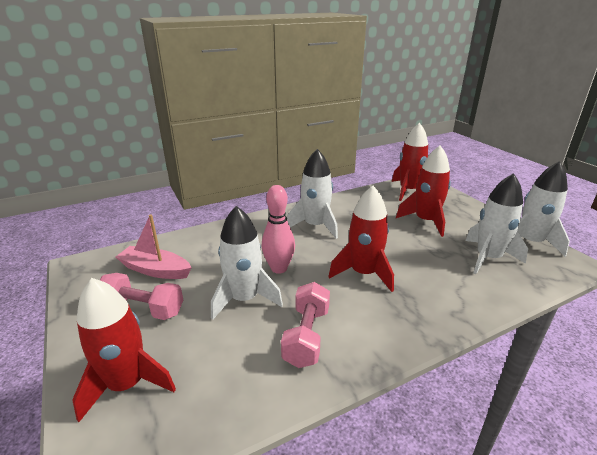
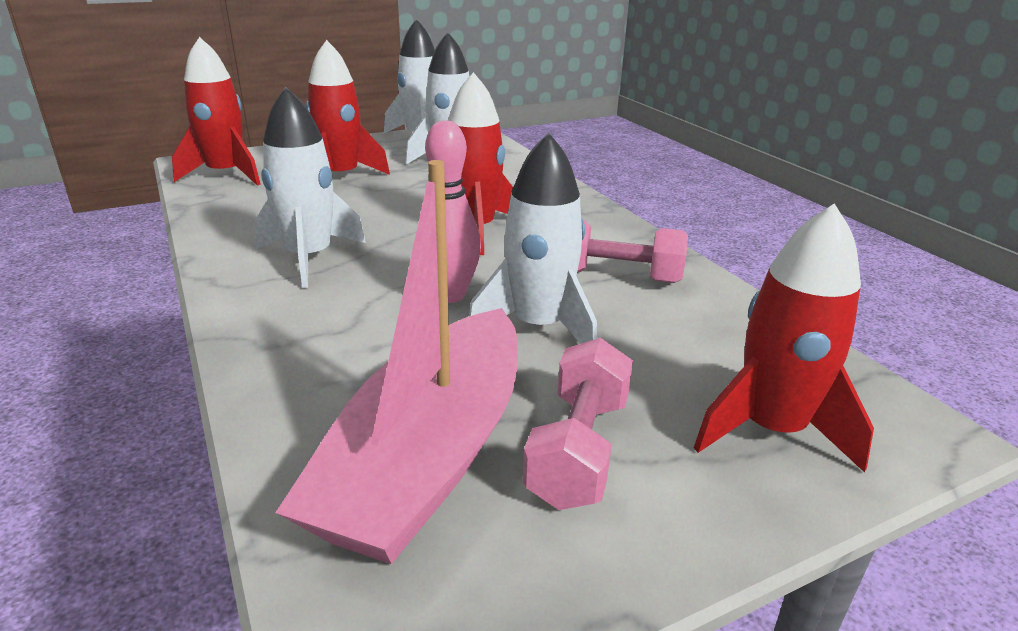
camera: 90 degrees left, 0 degrees up
(155, 270) = (428, 457): pink boat -> pink boat, size x1.68

